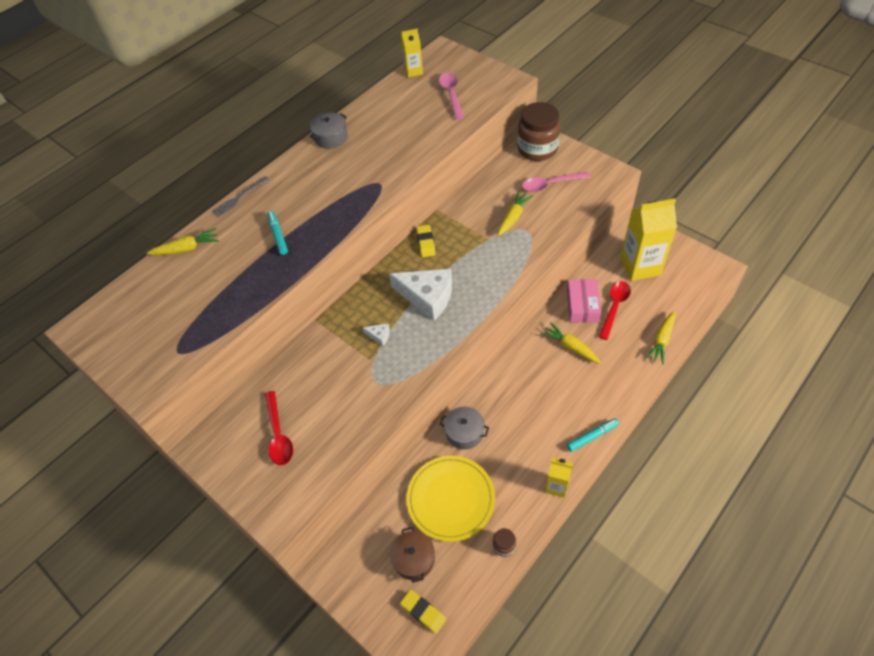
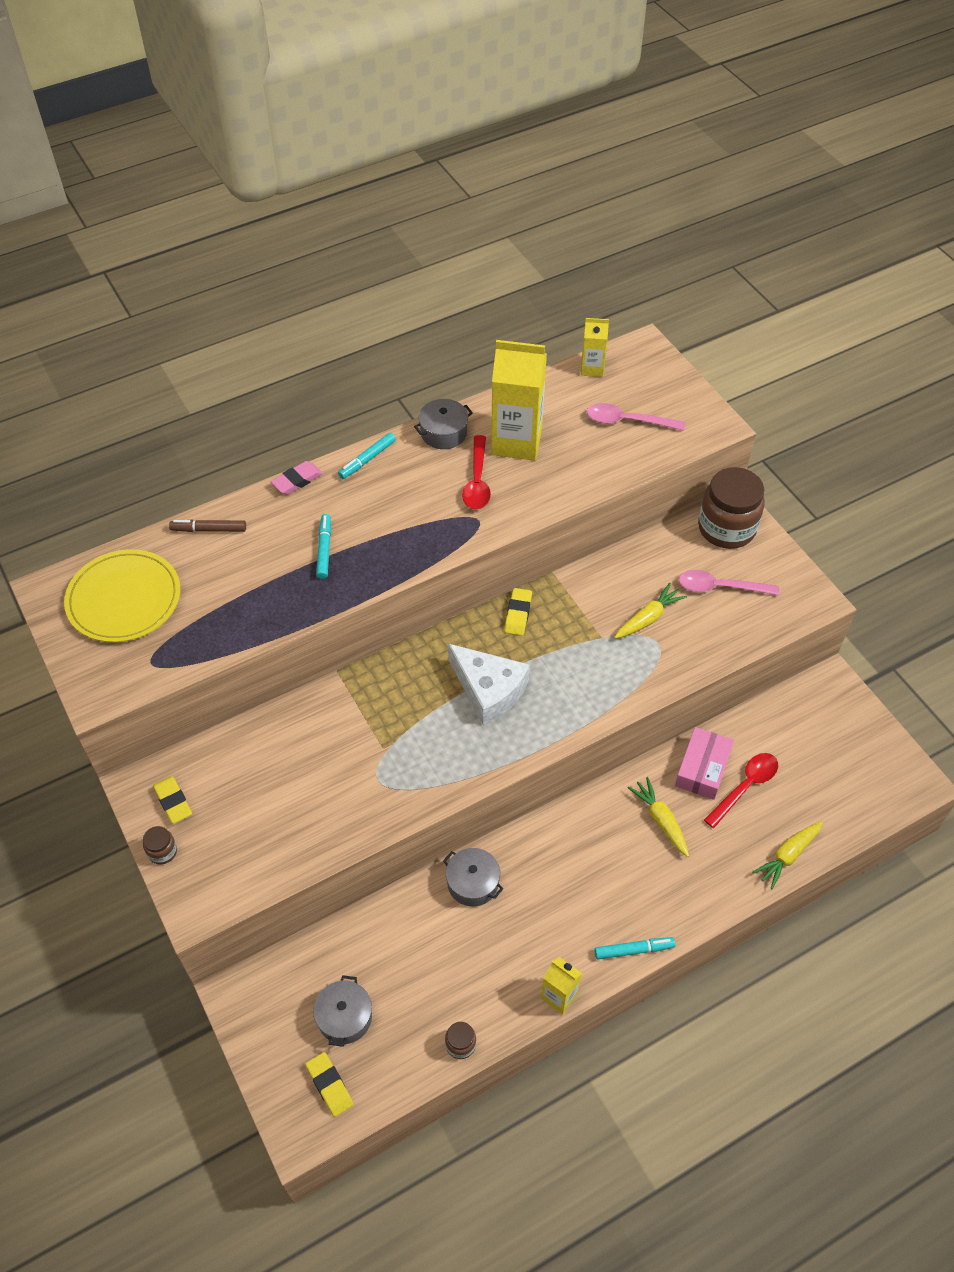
camera: 15 degrees right, 0 degrees up
(187, 248) = (209, 529): yellow carrot -> brown marker
(230, 450) = (173, 801): none -> yellow eraser
(236, 488) = (162, 851): none -> brown jar
(239, 197) = (297, 481): grey fork -> pink eraser
(279, 435) = (236, 804): red spoon -> red spoon (477, 481)
(284, 169) = (367, 459): none -> turquoise marker
(379, 336) = (407, 720): white cheese -> none
(414, 559) = (345, 1017): brown pot -> grey pot
(450, 499) = (420, 961): yellow plate -> yellow plate (124, 599)
(451, 95) = (627, 421): pink spoon -> pink spoon turned 90 degrees counterclockwise
(640, 266) = (808, 741): yellow carton -> yellow carton (516, 441)

